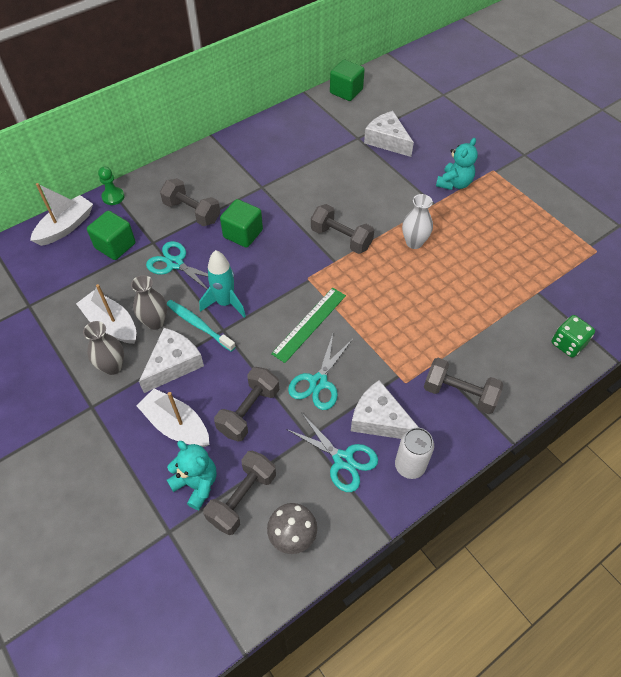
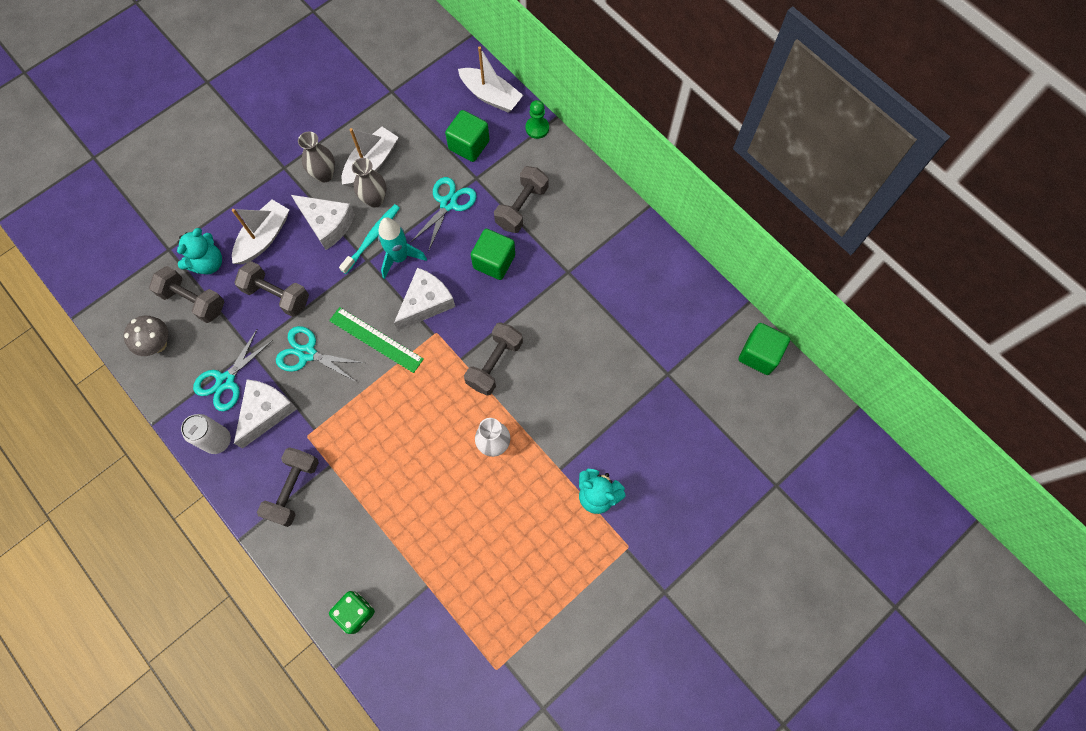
camera: 85 degrees right, 15 degrees up
(387, 141) = (667, 410): white cheese -> white cheese (426, 303)

